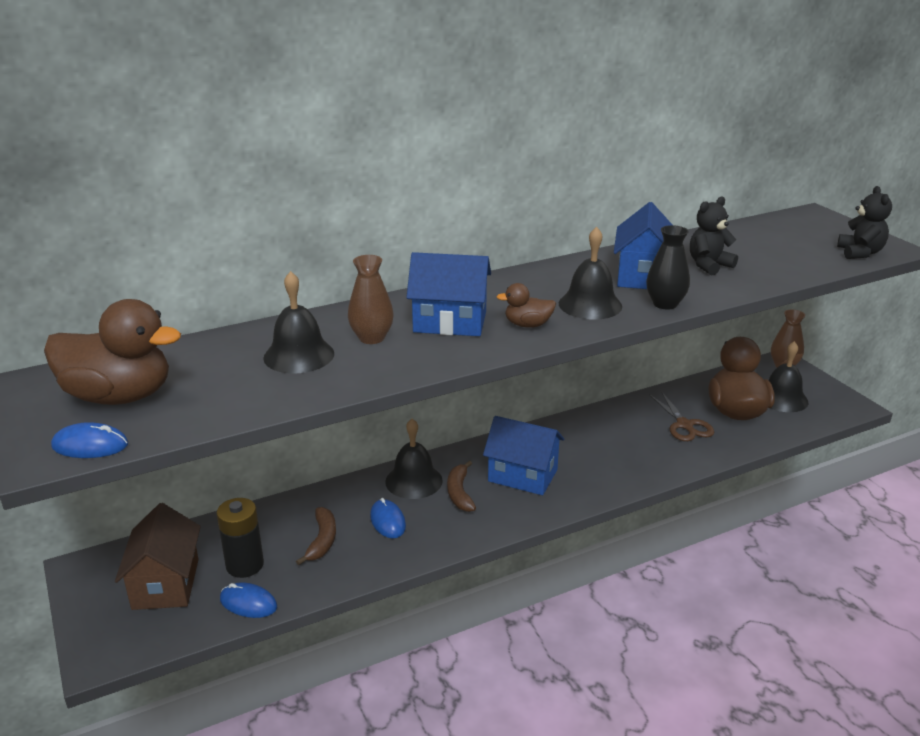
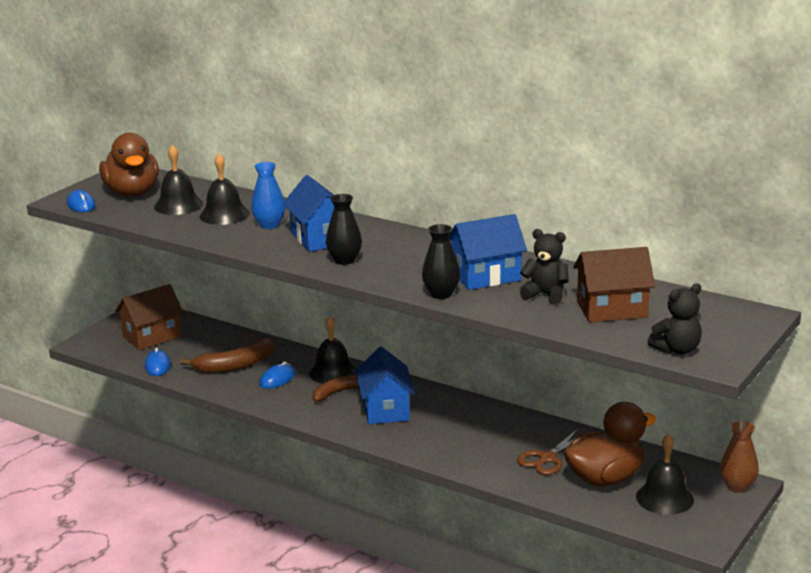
camera: 60 degrees right, 5 degrees down
(245, 565) = (189, 351): black battery -> none
(322, 540) = (235, 365): brown banana -> brown banana, size x1.55
(371, 338) = (269, 225): brown vase -> blue vase
(527, 325) = (344, 260): brown duck -> black vase
(590, 304) = (405, 271): black bell -> black bell (178, 205)
(762, 252) = (612, 309): none -> brown house

